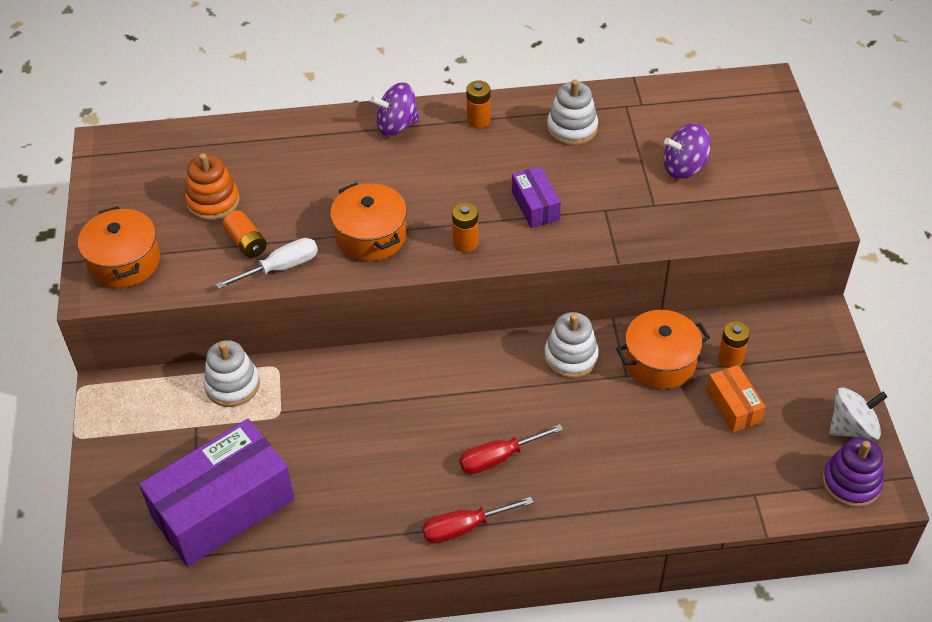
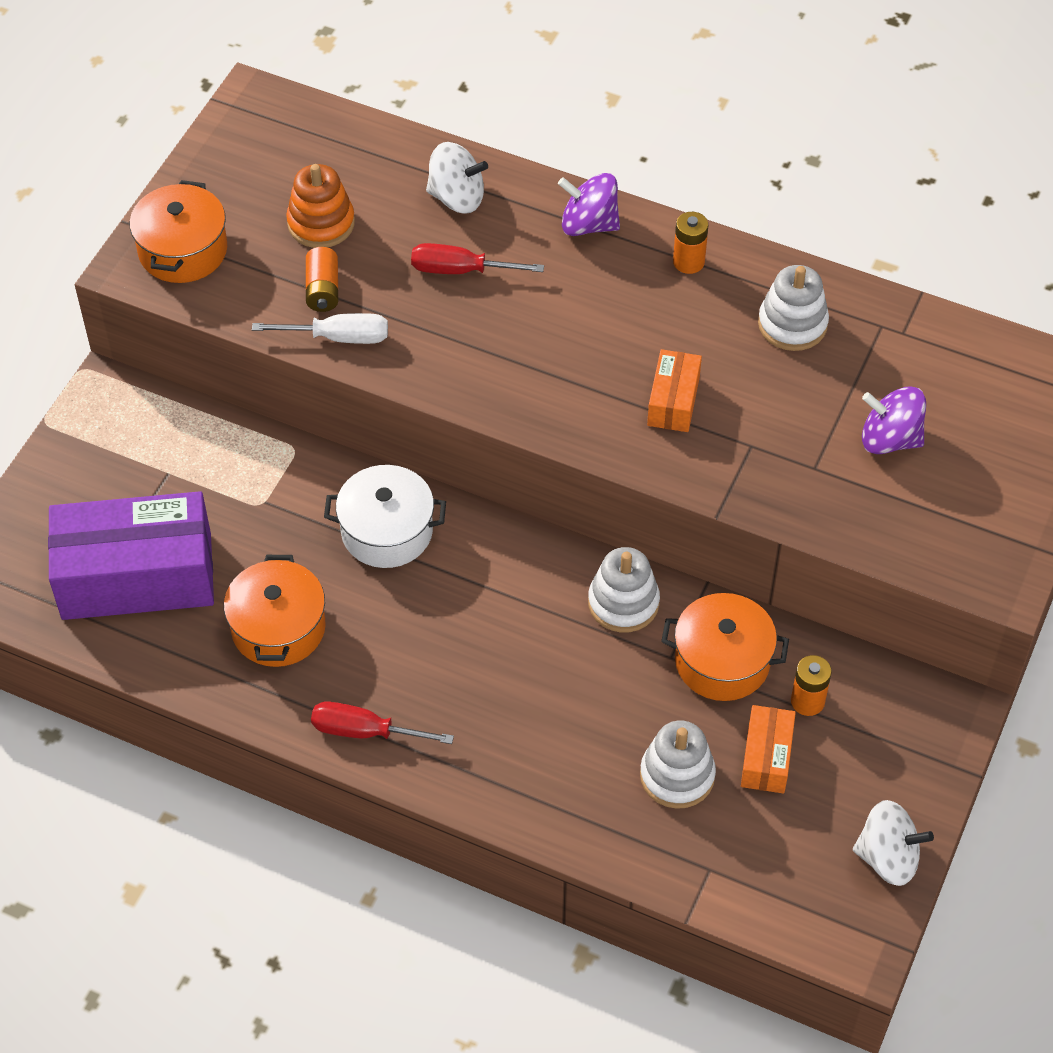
camera: 30 degrees right, 5 degrees up
(232, 385) = (235, 446): white stacking toy -> white stacking toy (677, 776)
(296, 146) = (457, 198): none -> white spinning top
(371, 236) = (461, 347): orange pot -> orange pot (278, 628)
(381, 389) = (387, 531): none -> white pot
(465, 243) = (559, 407): orange battery -> none
(499, 458) = (457, 675): red screwdriver -> red screwdriver (460, 270)
(535, 206) = (673, 401): purple box -> orange box
(851, 483) = (833, 918): purple stacking toy -> none

